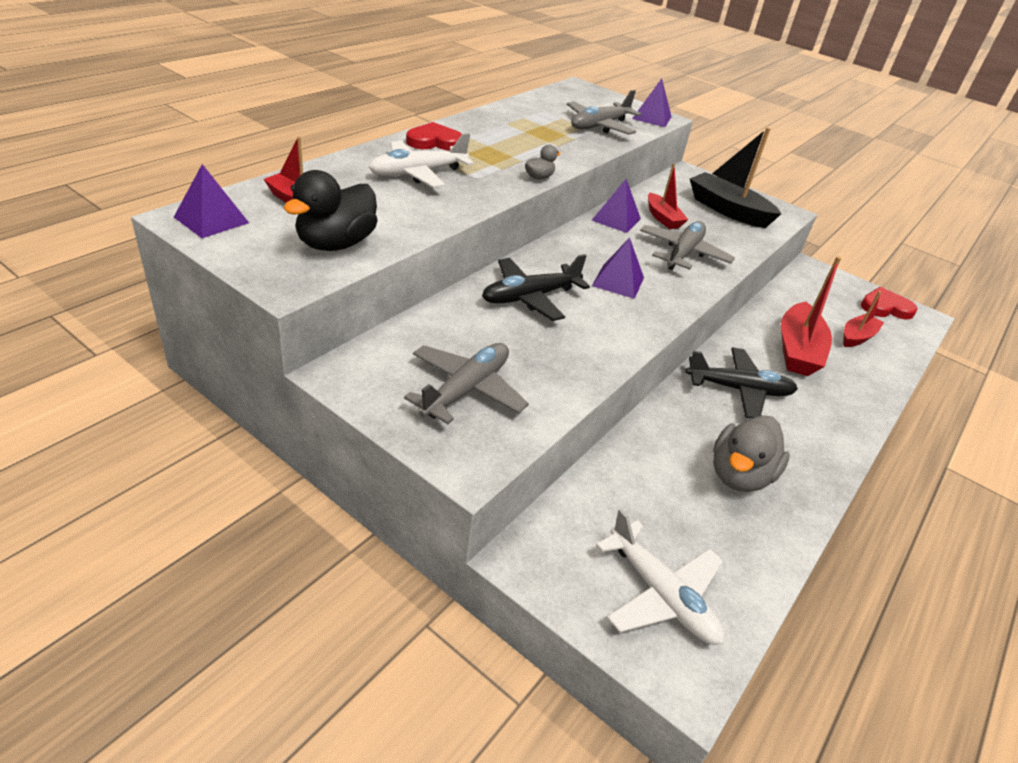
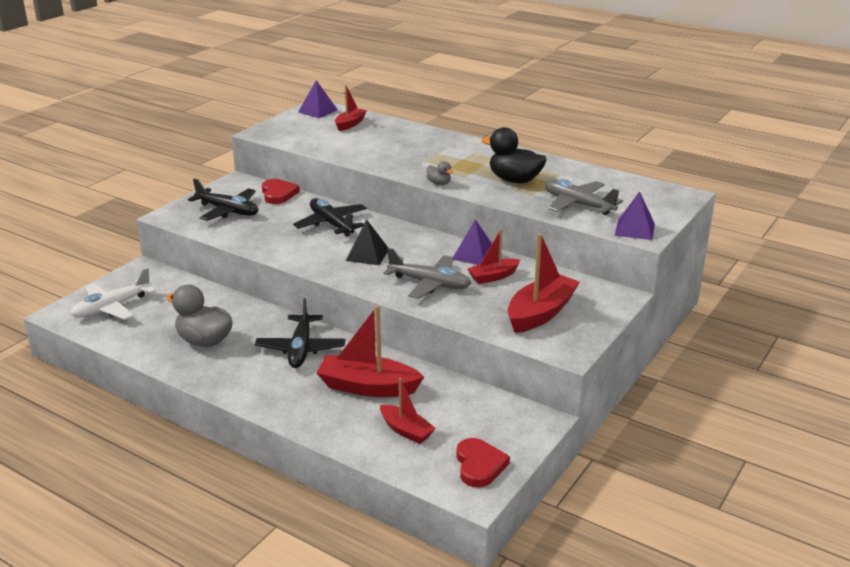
camera: 90 degrees right, 10 degrees down
(336, 244) = (305, 137): black duck -> black duck (514, 180)
(418, 173) = (413, 148): white plane -> none
(434, 142) = (473, 148): red heart -> red heart (278, 194)
(466, 390) = (228, 211): grey plane -> black plane
(618, 281) = (367, 254): purple pyramid -> black pyramid
(727, 210) = (540, 313): black boat -> red boat

